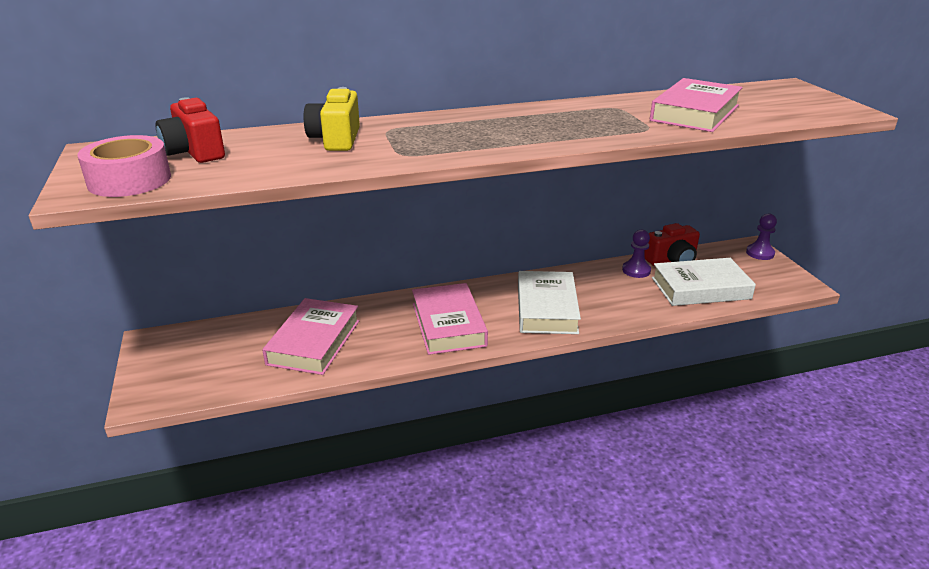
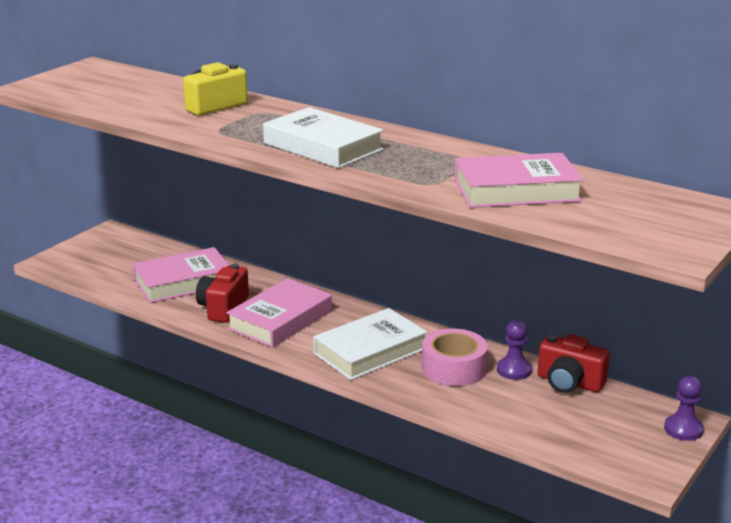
camera: 50 degrees right, 5 degrees down
(129, 180) = (60, 89): pink tape -> pink tape (453, 368)
(194, 152) = (127, 85): red camera -> red camera (223, 308)
(700, 288) = (536, 415): white book -> white book (323, 146)

